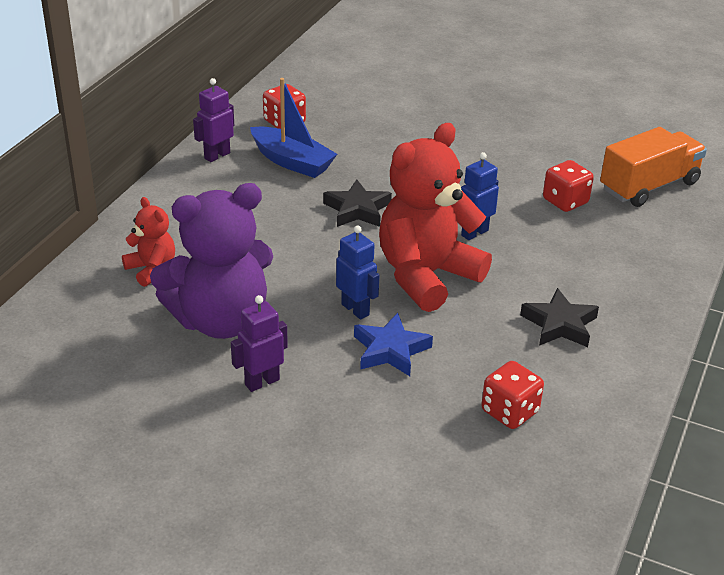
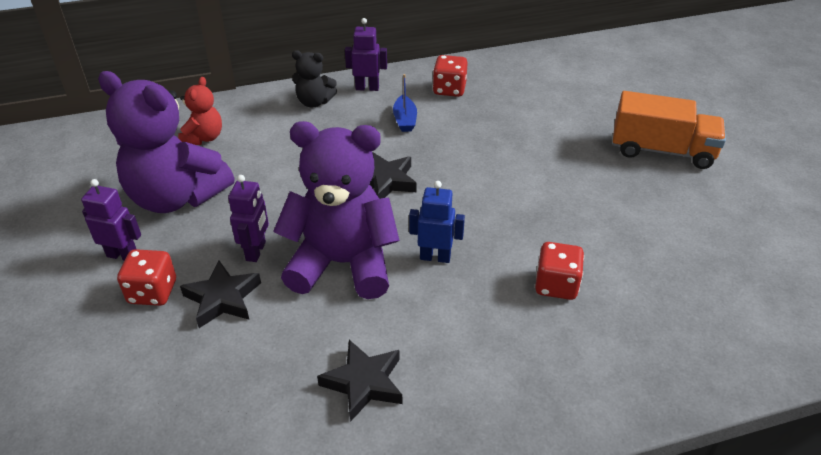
camera: 50 degrees right, 5 degrees up
(193, 190) = (314, 102): none -> black teddy bear
(292, 162) = (405, 120): blue boat -> blue boat, size x0.59
(355, 309) = (256, 251): blue robot -> purple robot
(390, 350) = (222, 298): blue star -> black star
(426, 276) = (342, 263): red teddy bear -> purple teddy bear
(509, 412) = (204, 417): red dice -> red dice (152, 292)
(649, 186) = (663, 328): orange truck -> orange truck (662, 150)

